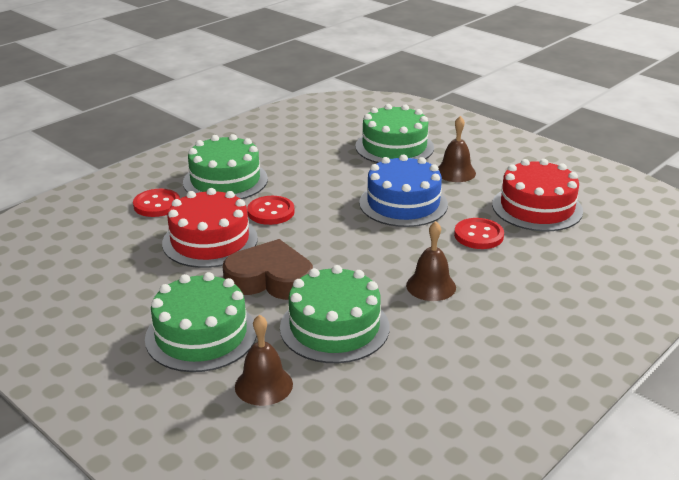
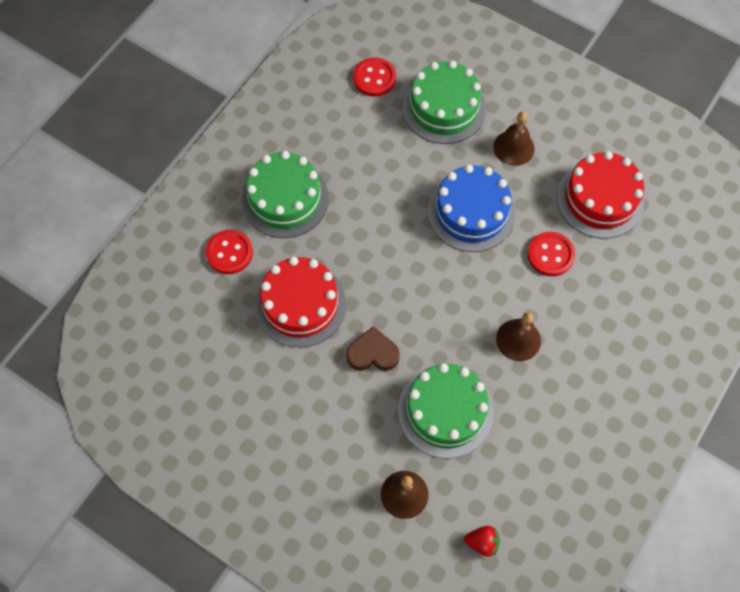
camera: 10 degrees left, 35 degrees up
(201, 335) = (334, 441): green cake -> none
(270, 279) = (373, 353): brown heart -> brown heart, size x0.64
(271, 212) = (346, 247): red button -> red button (374, 78)
(344, 438) = (482, 542): none -> red strawberry

